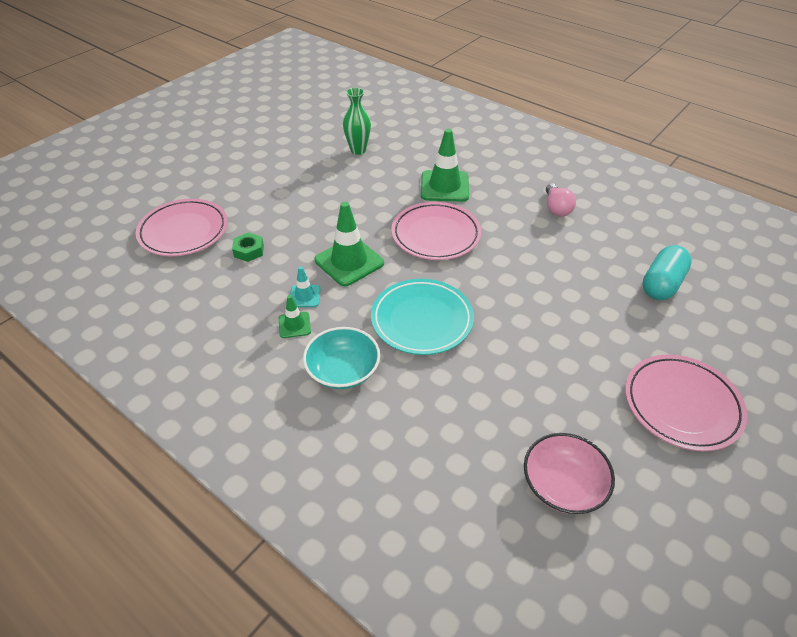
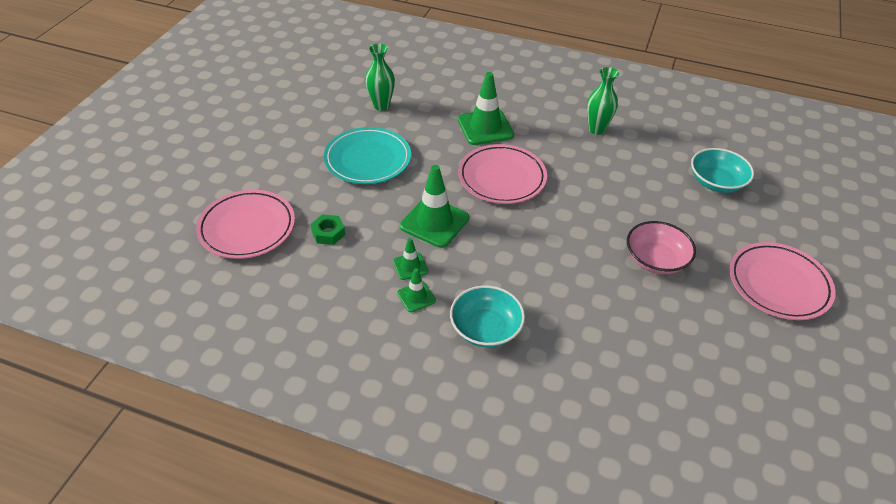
camera: 20 degrees left, 0 degrees up
(305, 296) = (410, 266): turquoise traffic cone -> green traffic cone
(422, 320) = (531, 263): turquoise plate -> turquoise plate (368, 159)
(556, 208) = (596, 129): pink light bulb -> green vase
(563, 485) = (720, 377): pink bowl -> pink bowl (656, 260)
(661, 284) = (716, 182): turquoise capsule -> turquoise bowl

